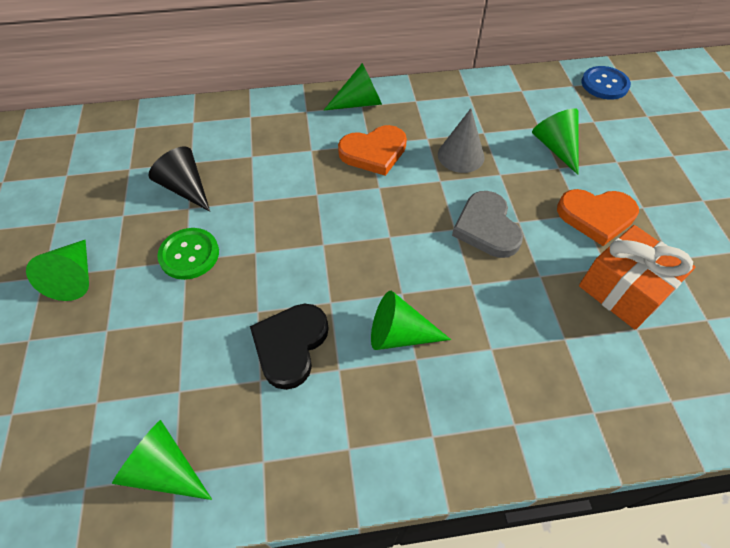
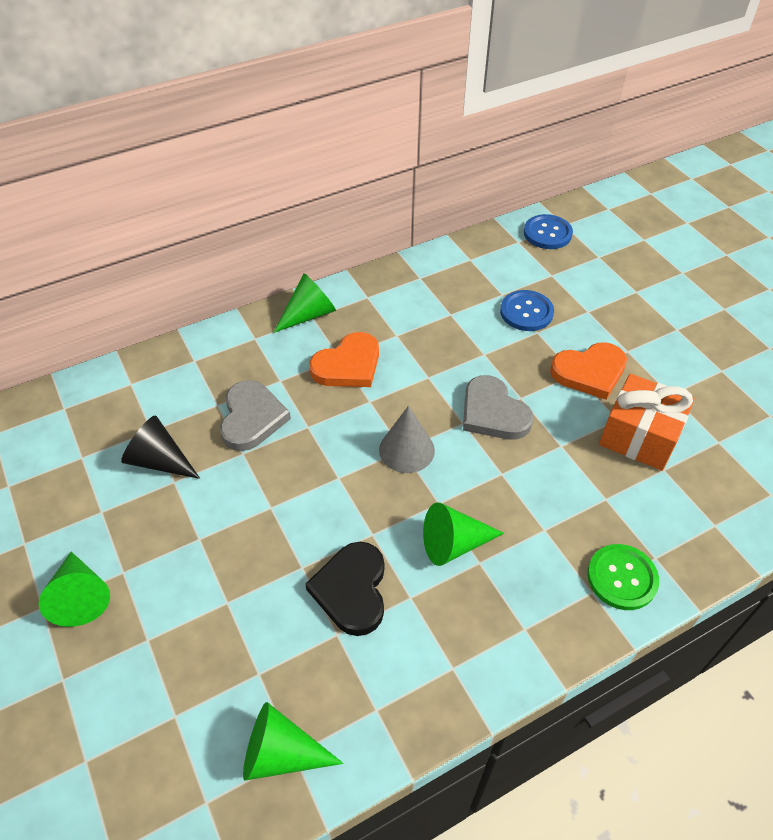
camera: 20 degrees left, 5 degrees down
(189, 254) = (200, 531): green button -> green button (622, 578)
(274, 174) = (252, 418): none -> grey heart
(461, 155) = (438, 345): grey cone -> grey cone (406, 450)
(556, 147) = (526, 312): green cone -> blue button

